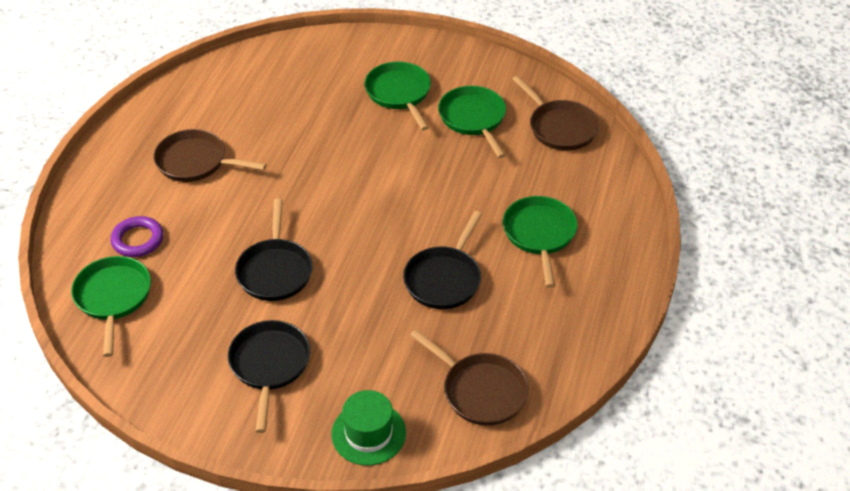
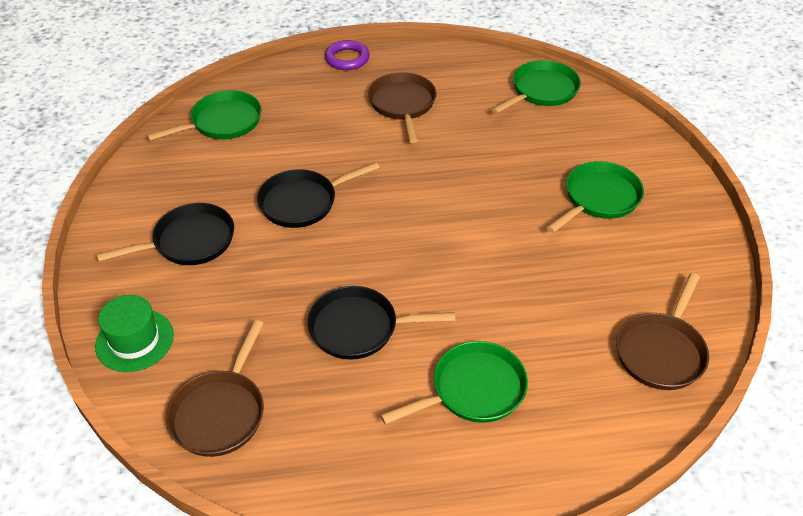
camera: 65 degrees right, 0 degrees up
(138, 240) = (292, 109): purple ring -> purple ring (347, 59)
(473, 119) = (610, 270): green pan -> green pan (541, 91)

